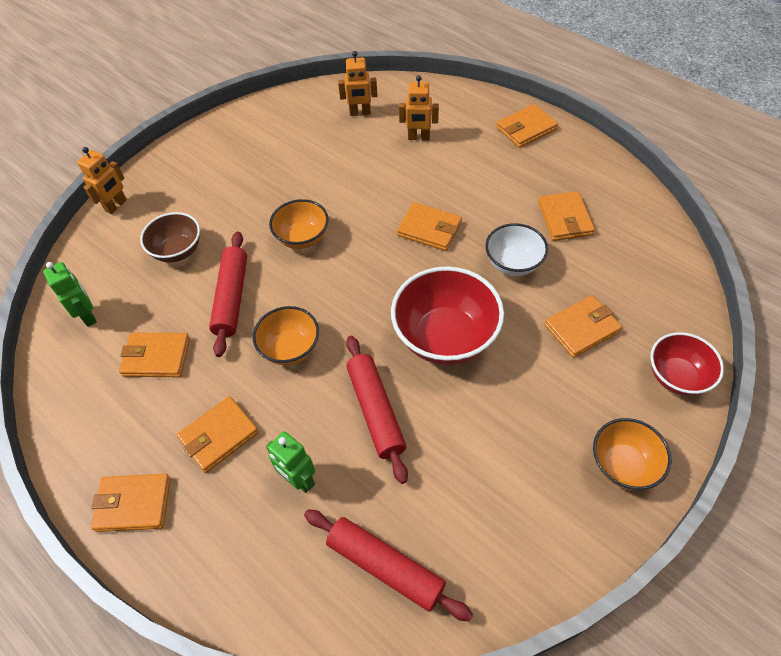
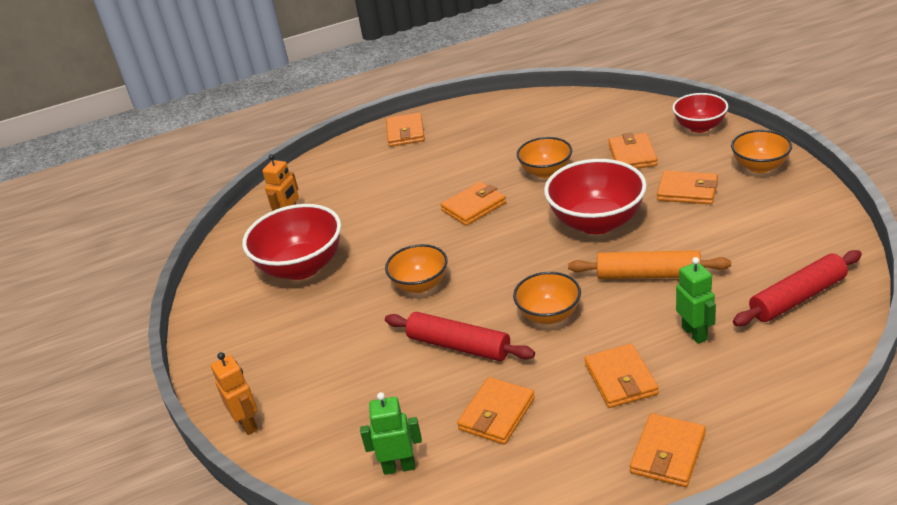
camera: 60 degrees left, 20 degrees down
(178, 251) = (363, 378): brown bowl -> none
(299, 151) = (301, 267): none -> red bowl
(299, 480) = (694, 333): green robot -> green robot turned 90 degrees counterclockwise
(376, 411) = (648, 275): red rolling pin -> orange rolling pin
(418, 137) = (358, 190): orange robot -> none
(513, 263) = (546, 172): white bowl -> orange bowl
(564, 219) = (520, 137): orange wallet -> orange wallet (687, 191)

